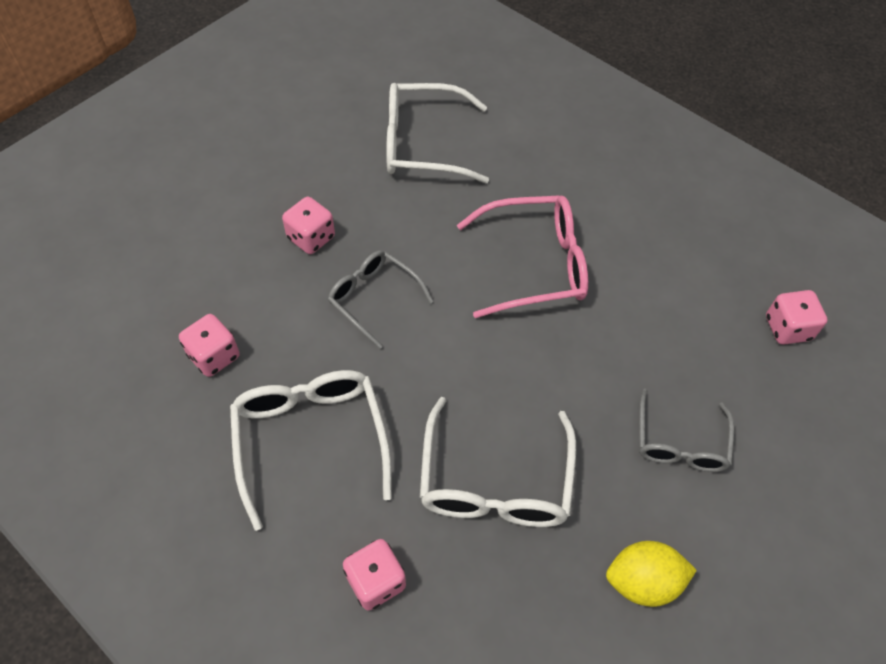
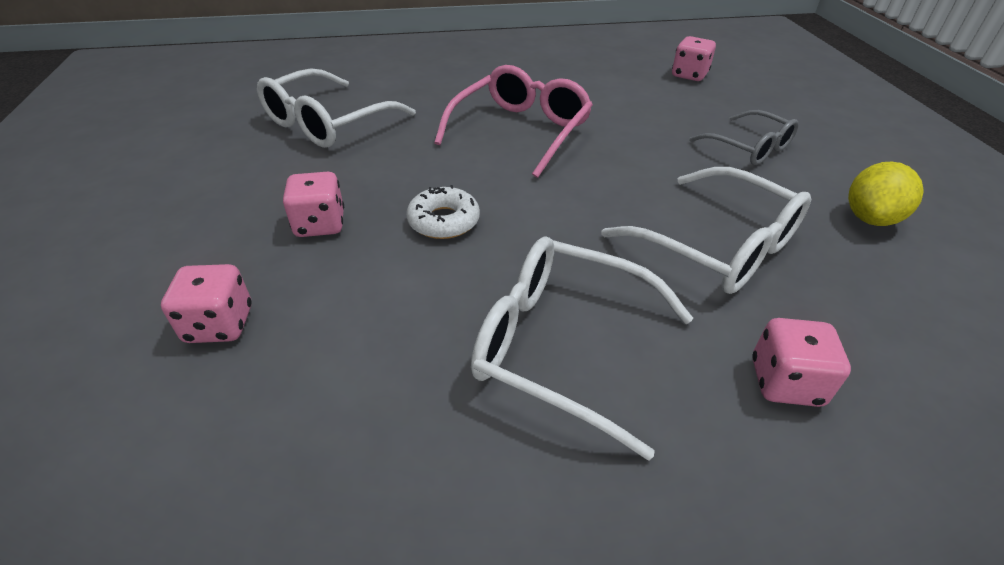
camera: 50 degrees left, 15 degrees down
(214, 356) = (361, 373): pink dice -> pink dice (219, 324)
(373, 298) = (443, 221): grey glasses -> white donut

